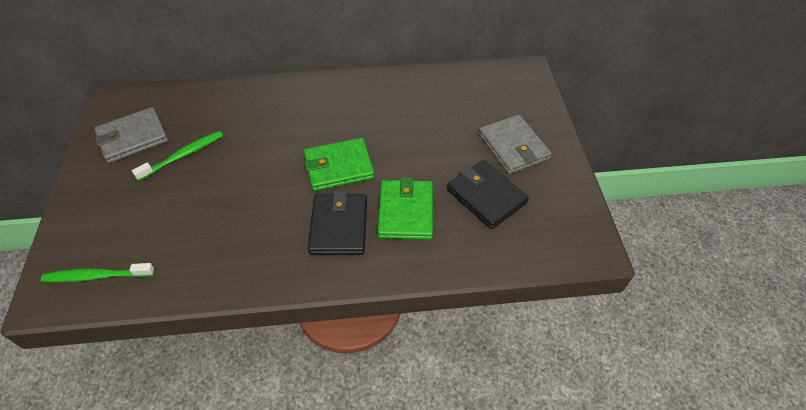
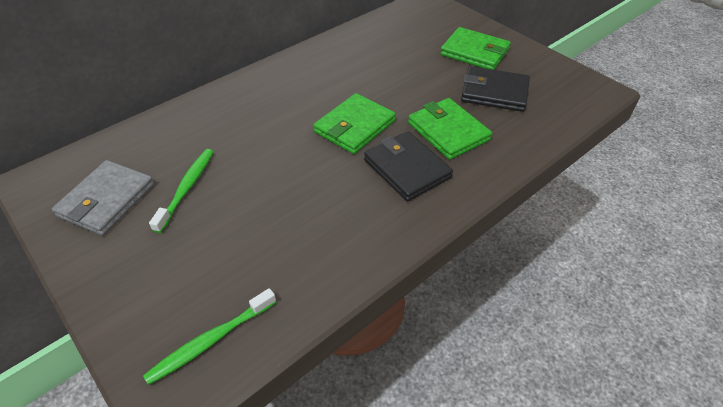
camera: 35 degrees left, 5 degrees down
(513, 146) = (474, 52): grey wallet -> green wallet

